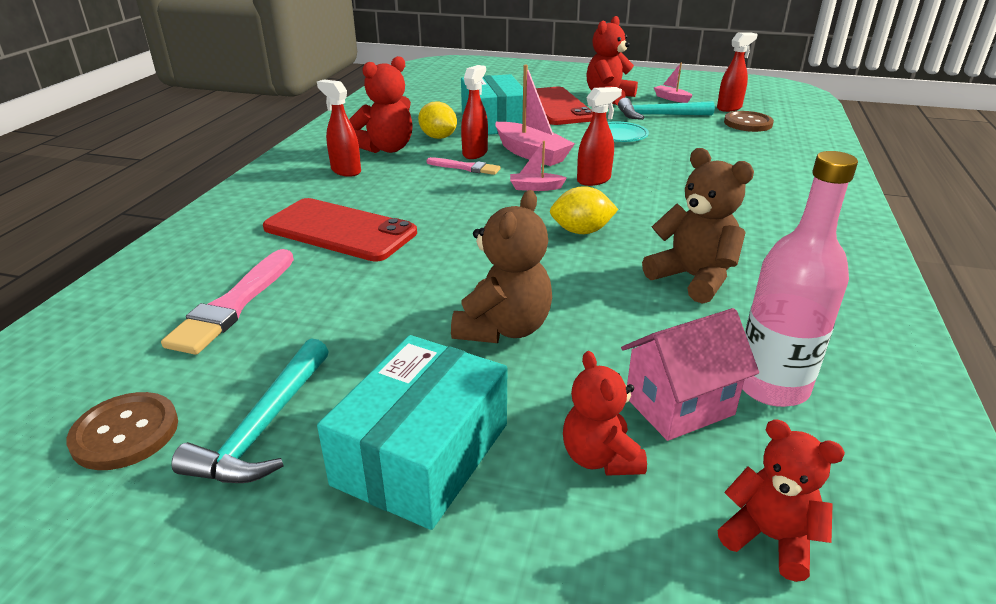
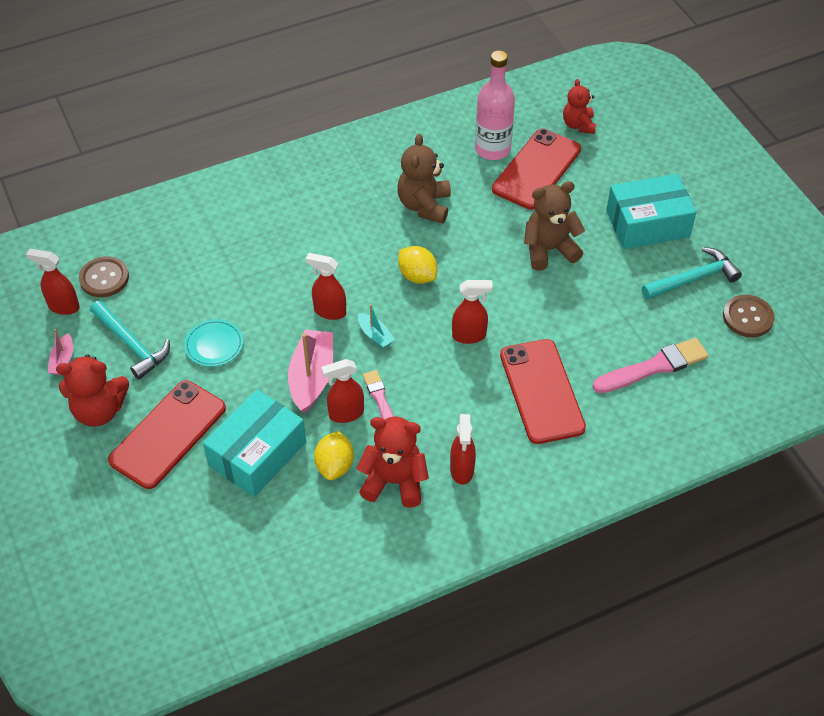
camera: 130 degrees left, 20 degrees up
(462, 225) = (469, 336): none -> red spray bottle
(535, 188) = (375, 335): pink boat -> turquoise boat
(600, 458) = (591, 177): red teddy bear -> none
(679, 406) = (537, 169): pink house -> red phone

